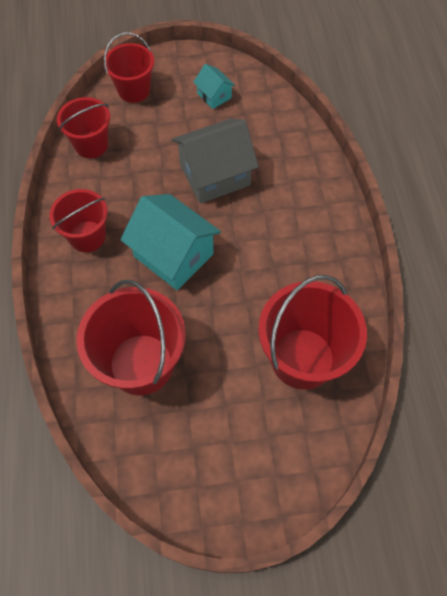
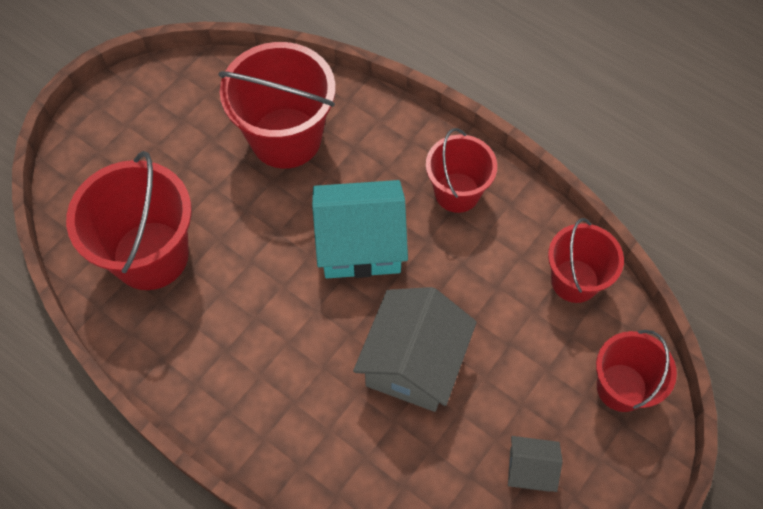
camera: 135 degrees right, 0 degrees up
(214, 96) = (530, 469): turquoise house -> grey house

